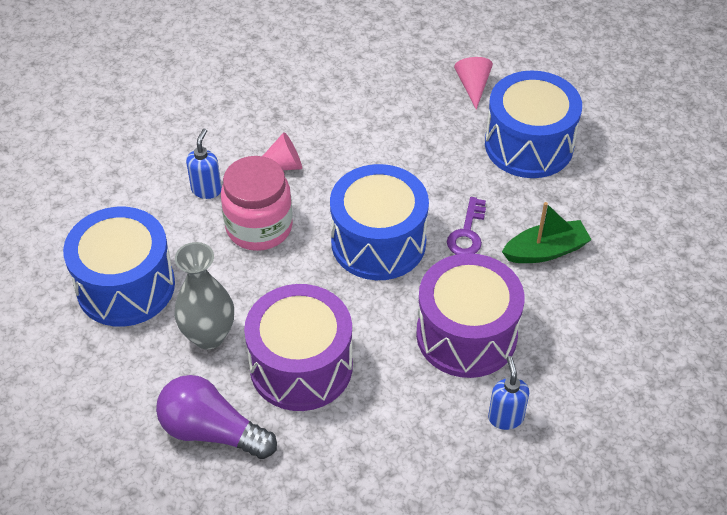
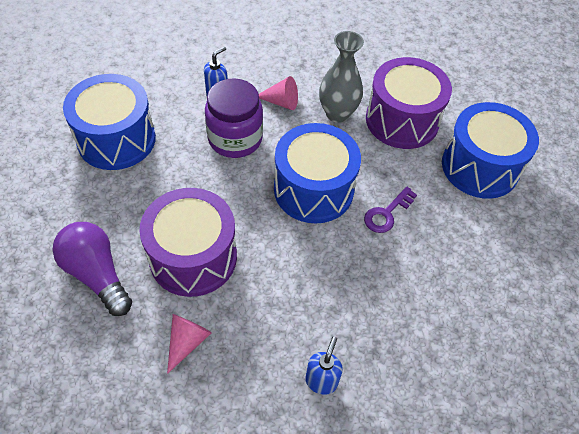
camera: 25 degrees right, 5 degrees up
(208, 336) = (145, 201): grey vase -> grey vase (337, 113)
(259, 227) = (235, 139): pink jar -> purple jar
(466, 335) = (334, 295): purple drum -> purple drum (402, 120)
(473, 86) = (462, 103): pink cone -> pink cone (187, 342)
(545, 251) = (441, 257): green boat -> none

